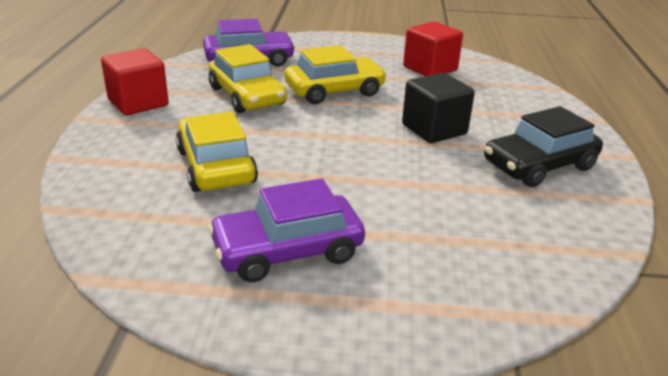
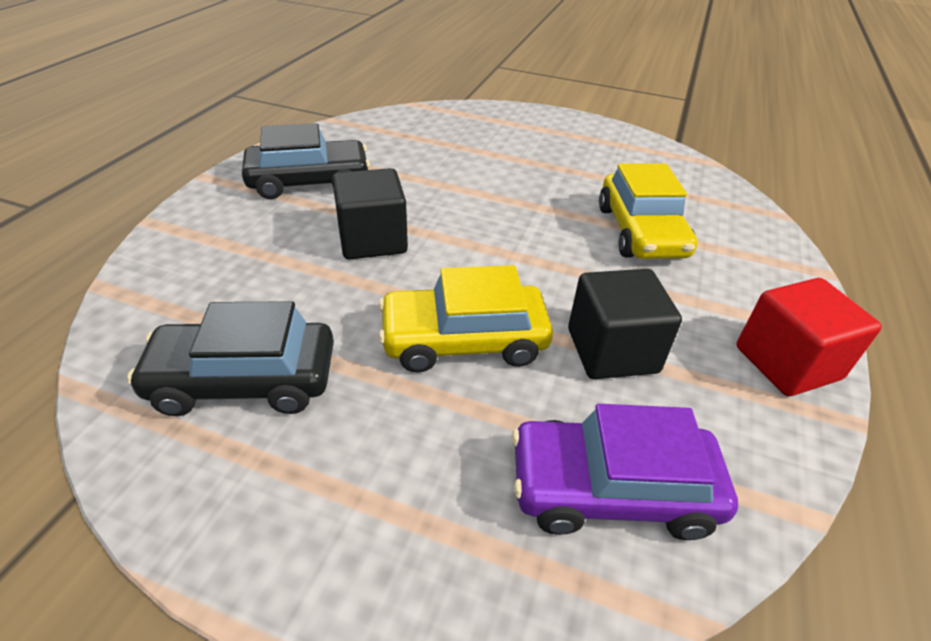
camera: 165 degrees left, 10 degrees up
(247, 96) = (612, 350): yellow car -> black cube
(287, 251) = (576, 156): purple car -> none
(430, 68) = (244, 380): red cube -> black car

